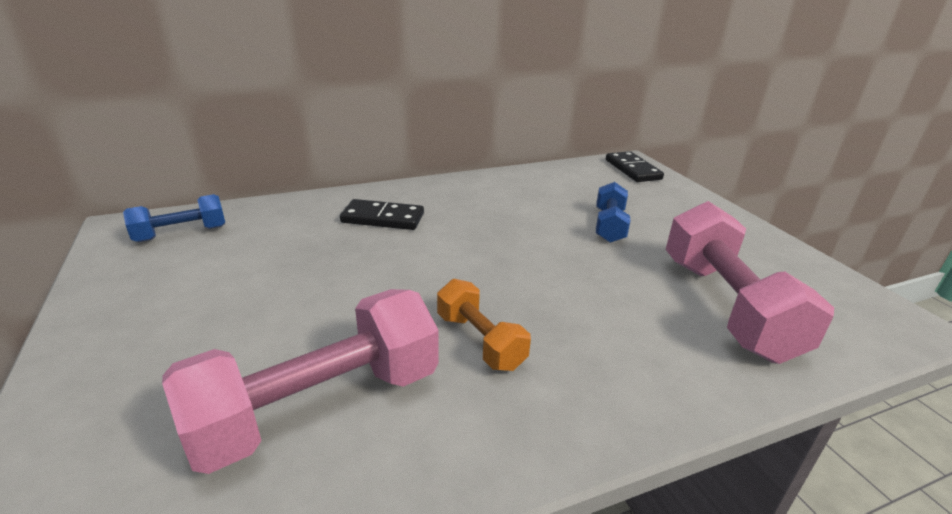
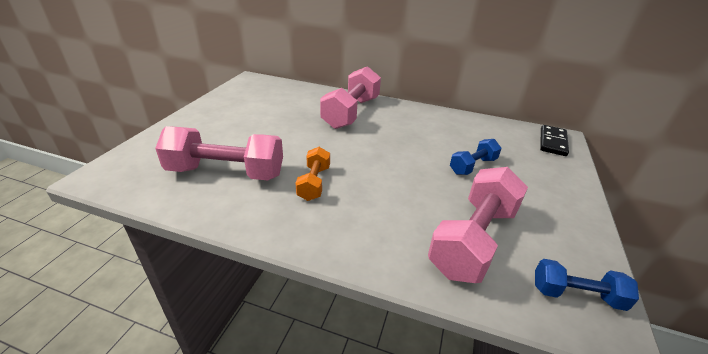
camera: 40 degrees right, 5 degrees up
(181, 234) = (265, 89): blue dumbbell -> blue dumbbell (576, 295)
(383, 218) = (351, 112): black domino -> pink dumbbell

